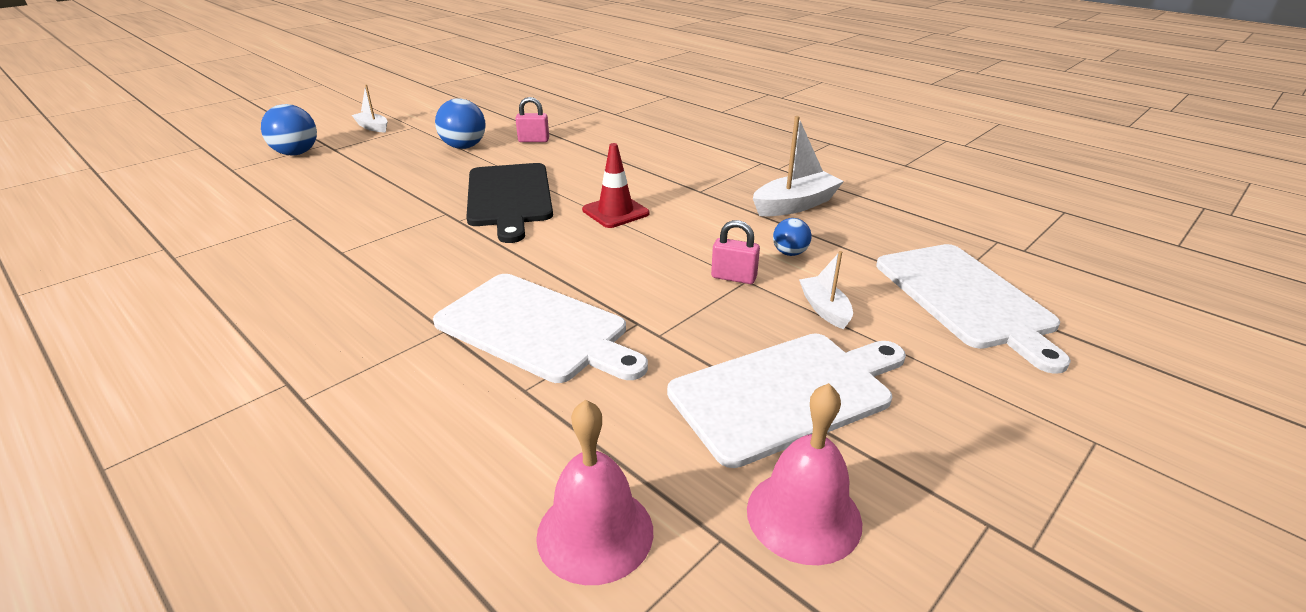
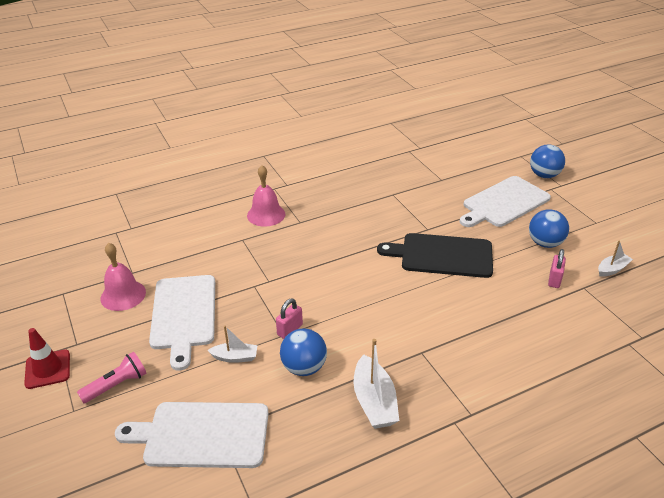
camera: 110 degrees right, 5 degrees up
(373, 127) = (596, 204): white boat -> white boat (612, 269)
(536, 329) = (284, 248): white cutting board -> white cutting board (504, 203)
(595, 533) = (158, 245): pink bell -> pink bell (266, 214)
(615, 212) = (401, 299): red traffic cone -> red traffic cone (48, 369)
(790, 253) = (304, 367): blue ball -> blue ball, size x1.72
(998, 411) = (116, 385): none -> pink flashlight

